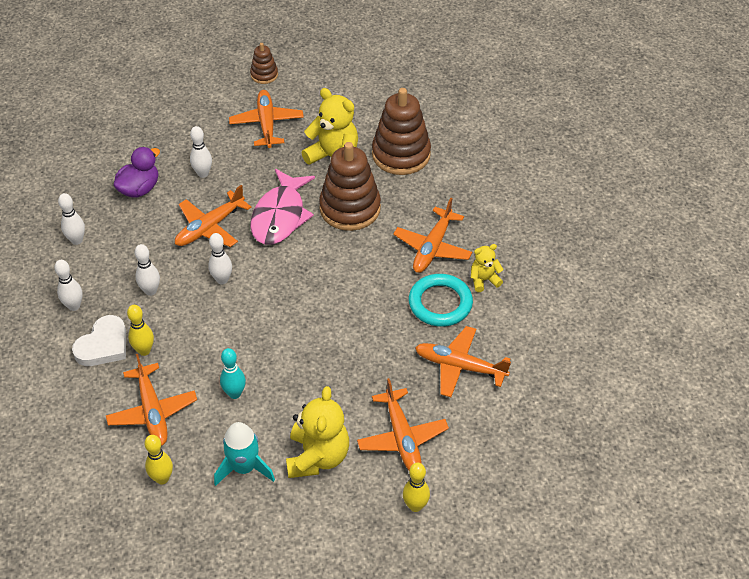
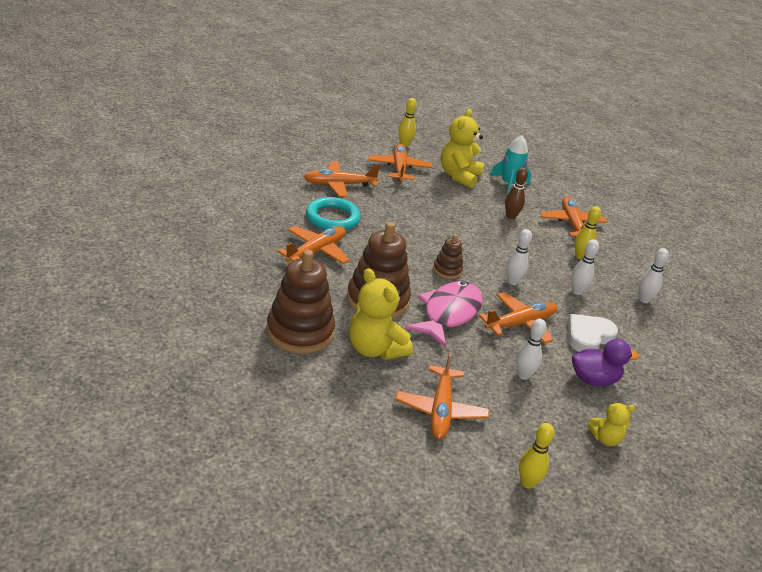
camera: 170 degrees left, 15 degrees down
(77, 240) = (653, 349): white bowling pin -> none
(103, 345) = (614, 268): white heart -> white heart (588, 336)
(139, 189) = (594, 379): purple duck -> purple duck turned 150 degrees counterclockwise
(162, 478) = (564, 194): yellow bowling pin -> yellow bowling pin (527, 483)
(234, 393) = (511, 216): turquoise bowling pin -> brown bowling pin
(264, 75) = (428, 480): brown stacking toy -> brown stacking toy (447, 270)
(460, 366) = (339, 185): orange plane -> orange plane turned 135 degrees clockwise
(484, 280) = (287, 220): yellow teddy bear -> yellow teddy bear (605, 439)

